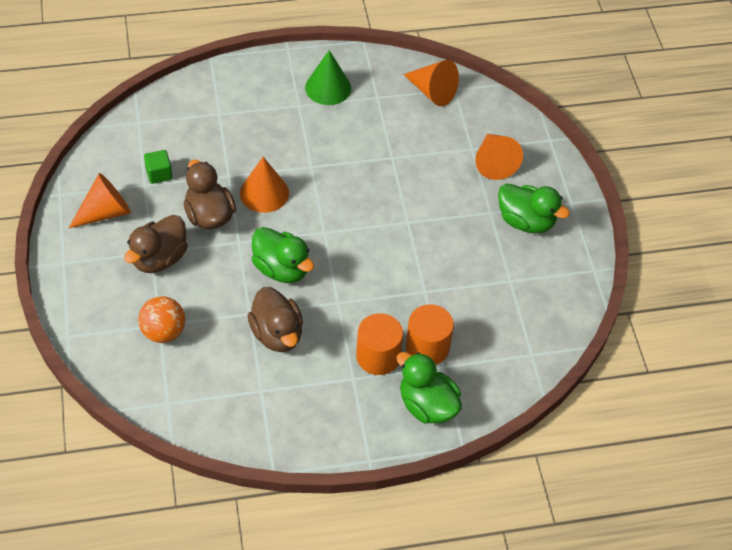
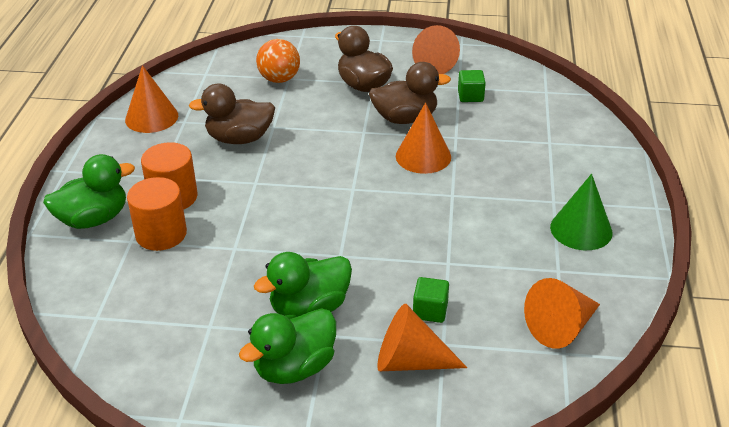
camera: 110 degrees right, 15 degrees down
(262, 422) = (151, 117): none -> orange cone
(281, 269) = (316, 153): green duck -> green duck (309, 308)
(444, 159) = (430, 311): none -> green cube

